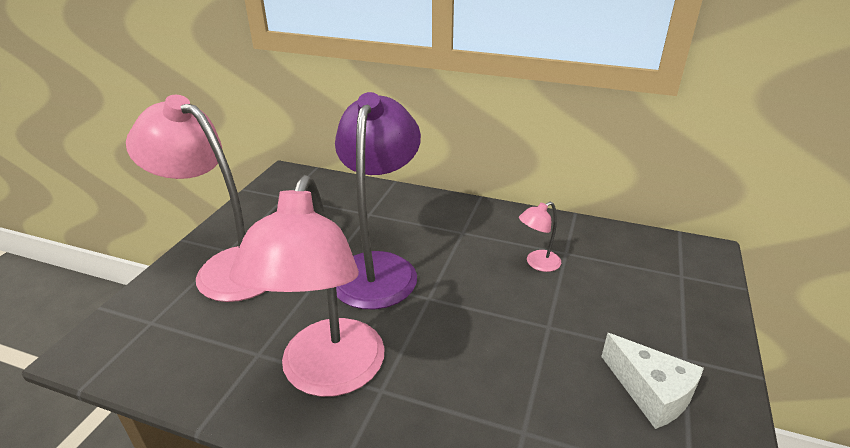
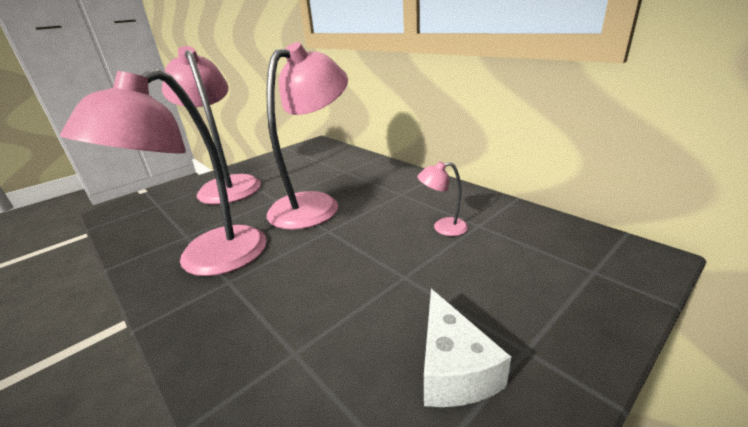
camera: 30 degrees right, 5 degrees down
(378, 268) = (315, 204): purple lamp -> pink lamp

